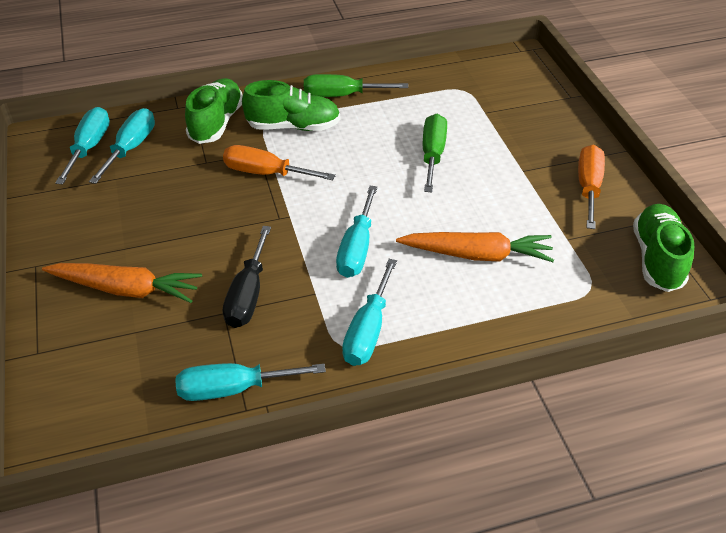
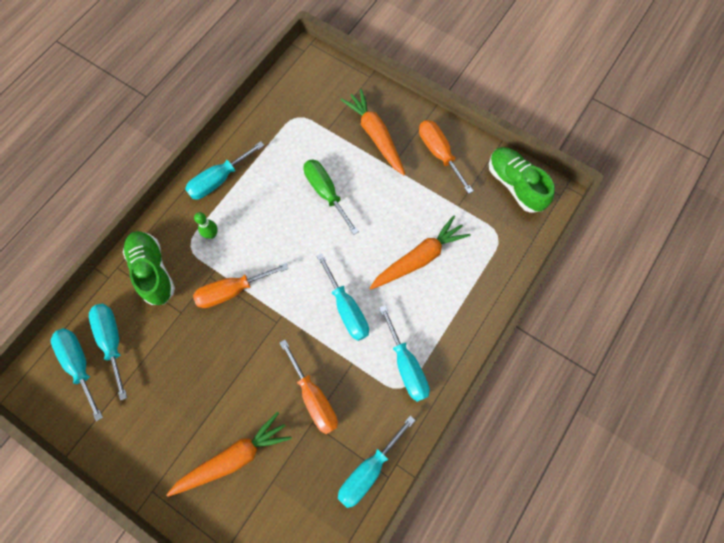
camera: 40 degrees left, 25 degrees up
(248, 295) = (314, 398): black screwdriver -> orange screwdriver
(293, 126) = (212, 234): green shoe -> green bowling pin
(342, 95) = (219, 180): green screwdriver -> turquoise screwdriver
(530, 140) = (375, 135): none -> orange carrot

